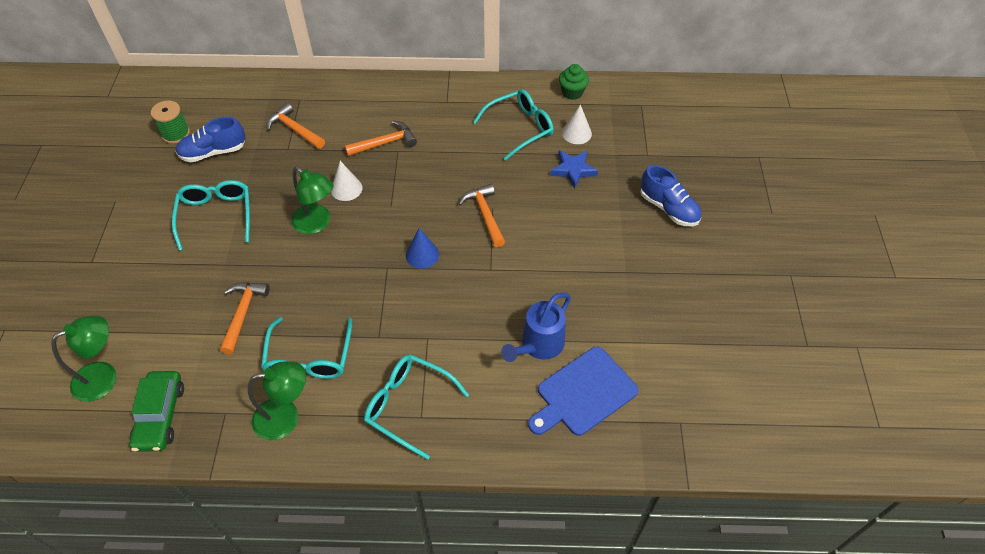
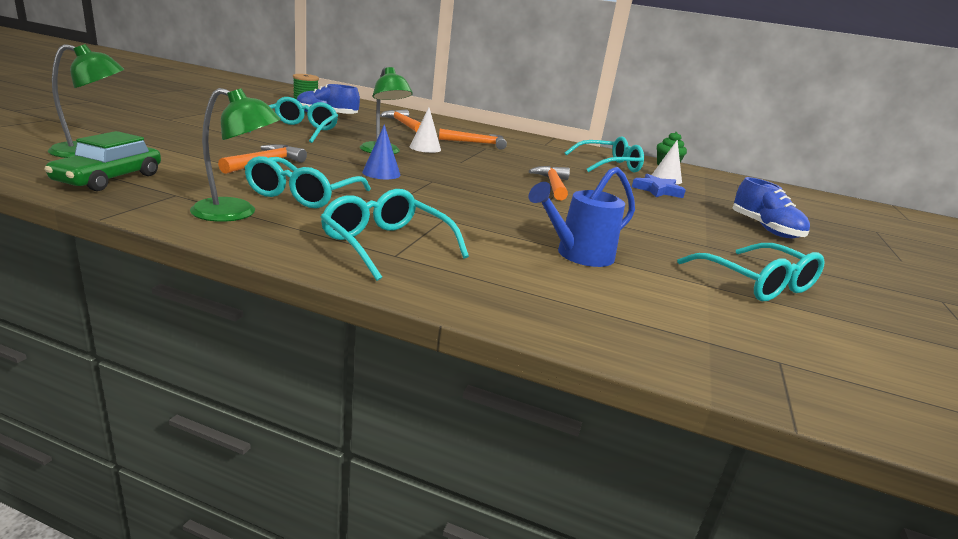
camera: 15 degrees right, 30 degrees down
(422, 255) = (473, 184): blue cone -> blue cone (381, 173)
(583, 393) = (627, 298): blue cutting board -> none
(664, 320) = (756, 283): none -> turquoise glasses

